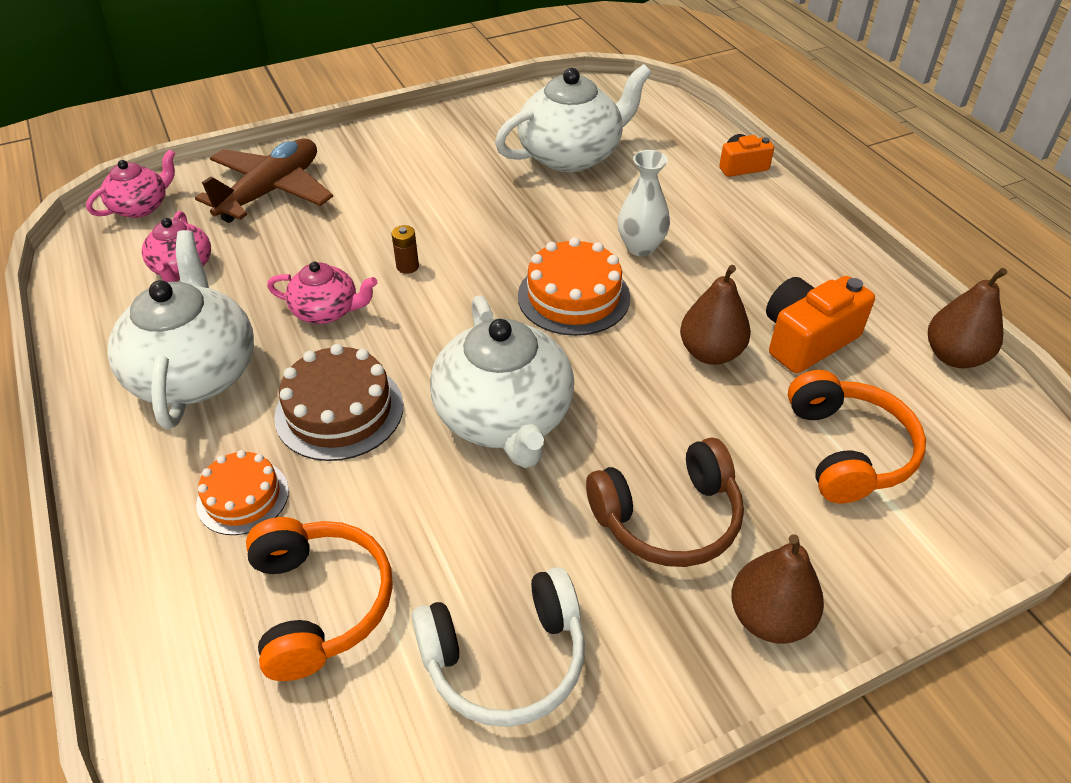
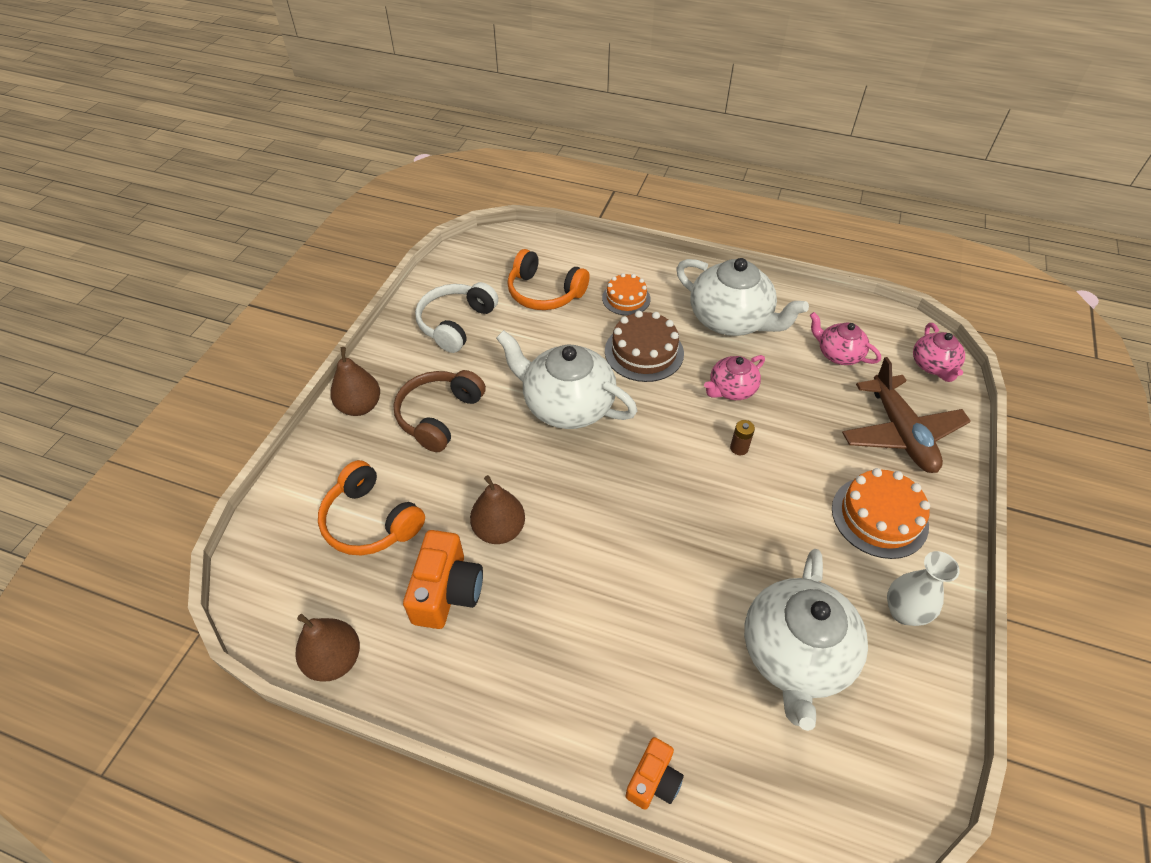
camera: 135 degrees right, 5 degrees up
(573, 296) = (621, 506): orange cake -> orange cake (879, 516)
(640, 247) = (628, 588): white vase -> white vase (903, 612)

